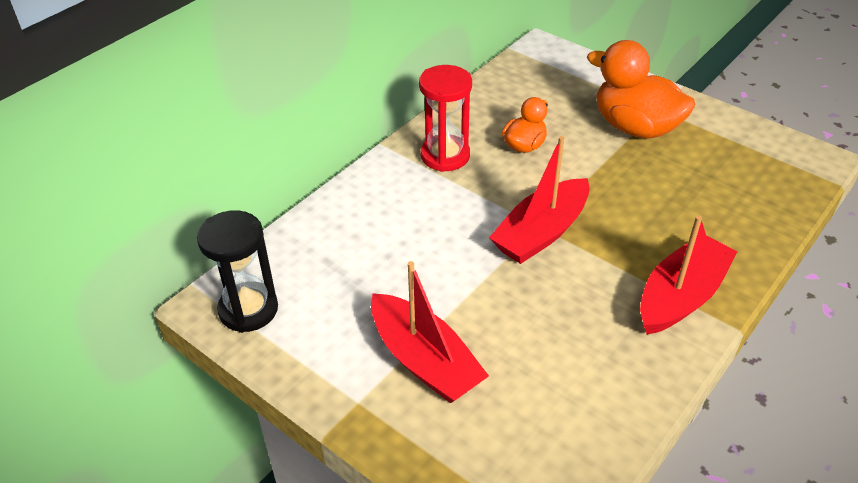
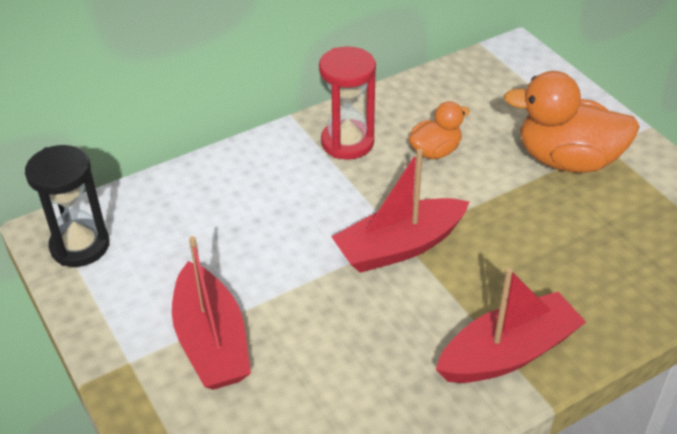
camera: 20 degrees right, 0 degrees up
(635, 127) = (567, 160): orange duck -> orange duck turned 45 degrees counterclockwise

